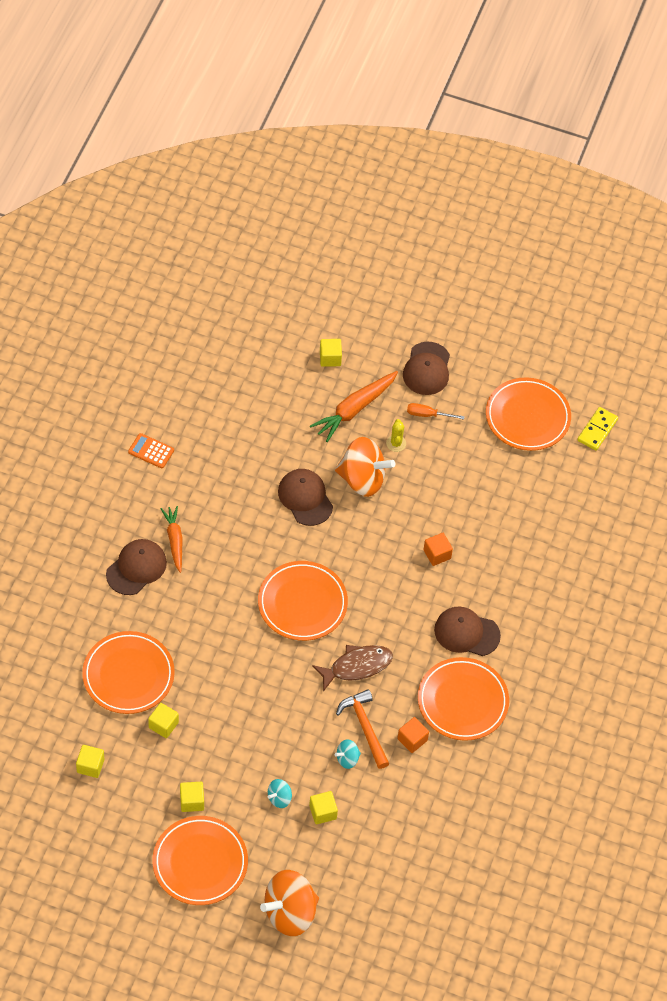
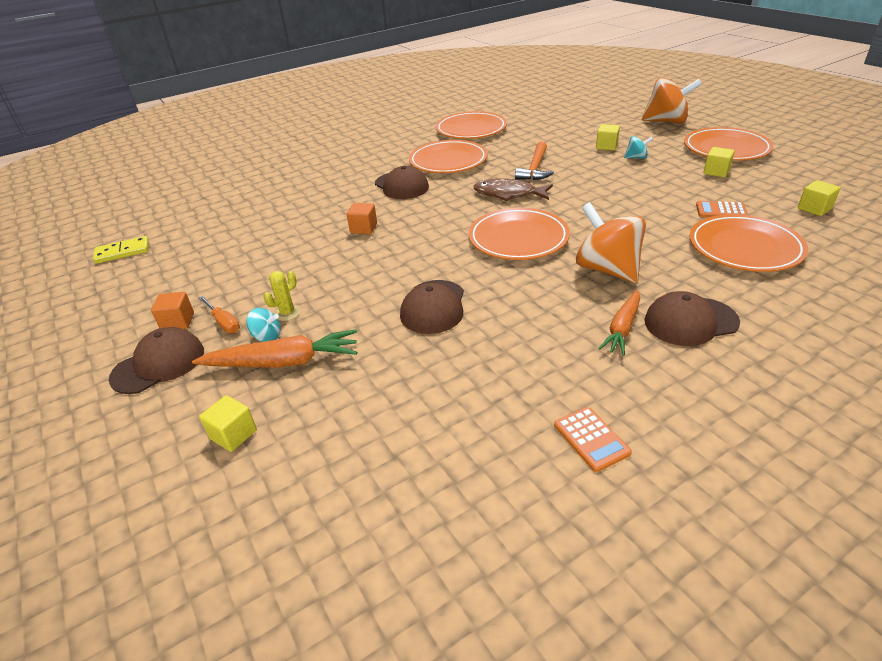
camera: 135 degrees left, 20 degrees down
(163, 725) = (721, 211): yellow cube -> orange calculator
(347, 759) = (564, 160): turquoise spinning top -> turquoise spinning top (267, 337)
(362, 479) = (358, 298): orange spinning top -> orange spinning top (607, 269)
(412, 739) = (505, 156): orange cube -> orange cube (178, 322)
(527, 417) = (151, 282): orange plate -> orange plate (471, 129)

